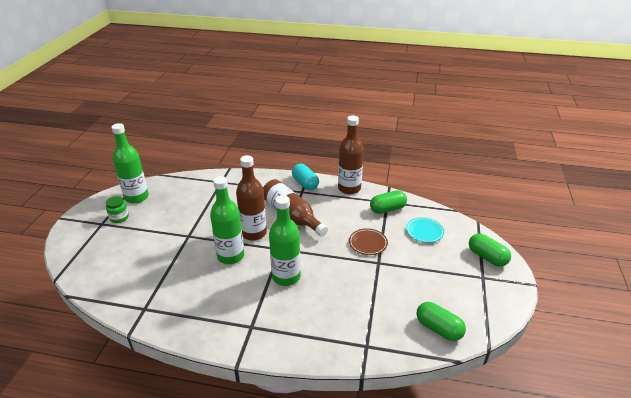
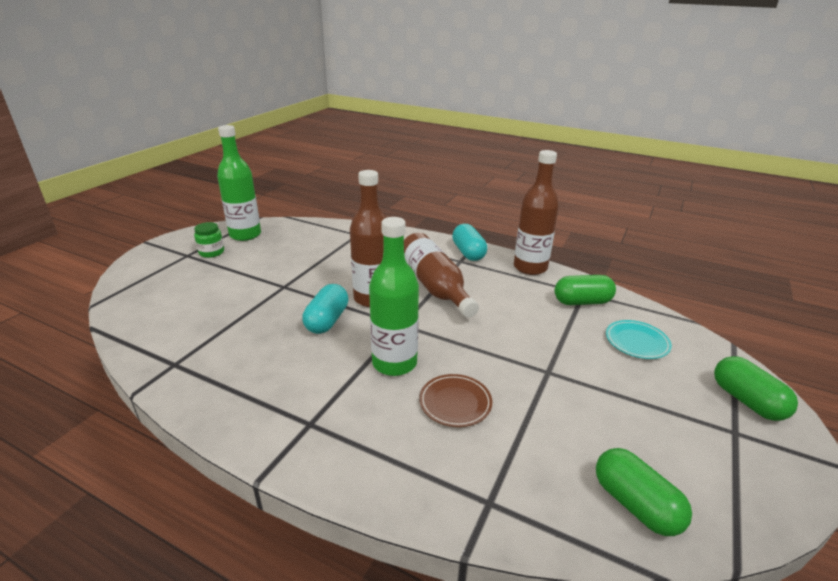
camera: 15 degrees right, 5 degrees down
(230, 256) = (327, 320): green bottle -> turquoise capsule
(368, 243) = (538, 341): brown plate -> brown plate (455, 403)

